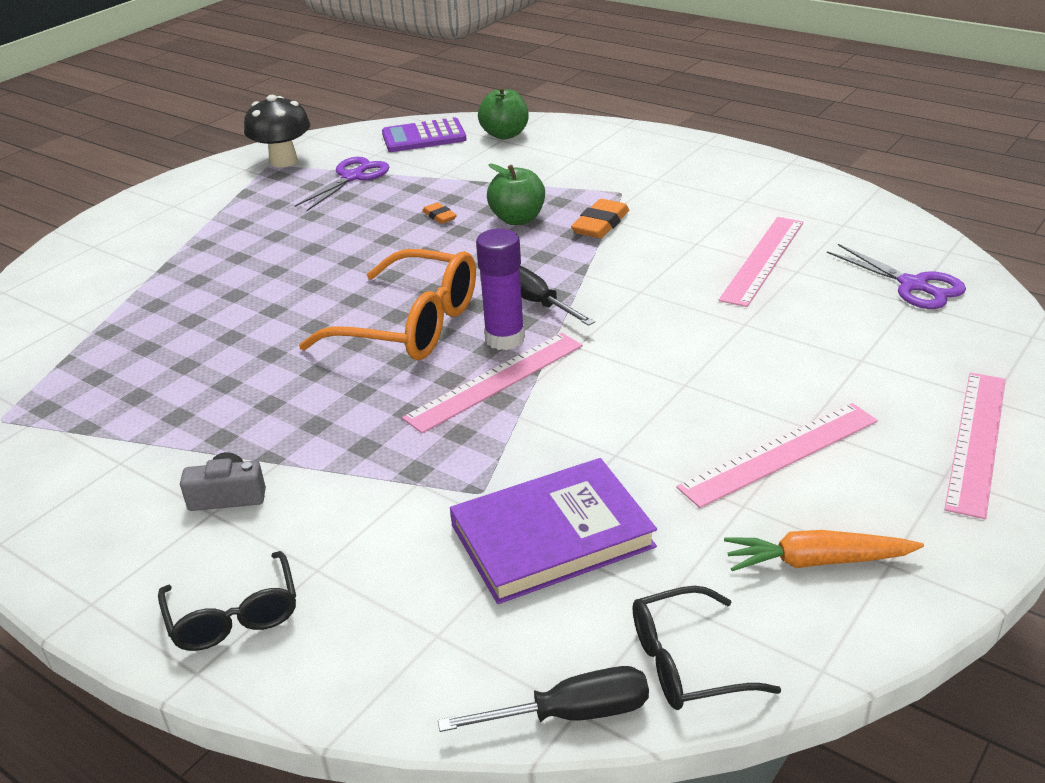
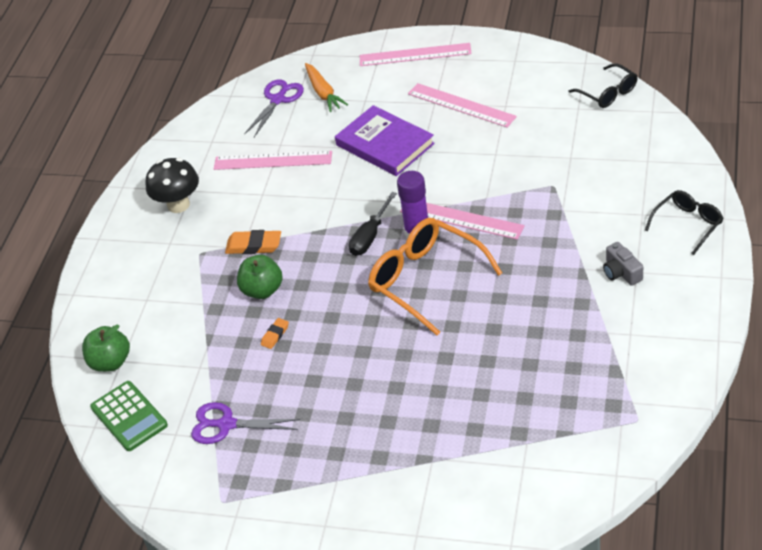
camera: 110 degrees left, 10 degrees up
(283, 161) = (210, 495): black mushroom -> black mushroom (178, 205)
(410, 325) = (426, 280): orange glasses -> orange glasses turned 45 degrees counterclockwise
(424, 137) = (129, 416): purple calculator -> green calculator
(552, 536) = (566, 152): purple book -> purple book (385, 144)
(570, 714) = (655, 111): black screwdriver -> none
(817, 561) = (527, 77): orange carrot -> orange carrot (323, 93)

